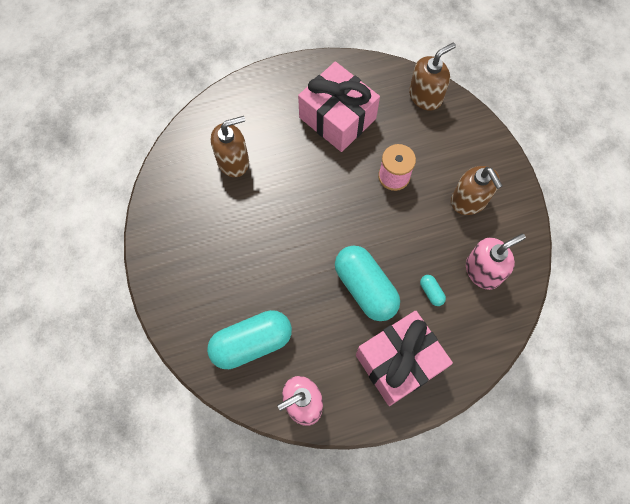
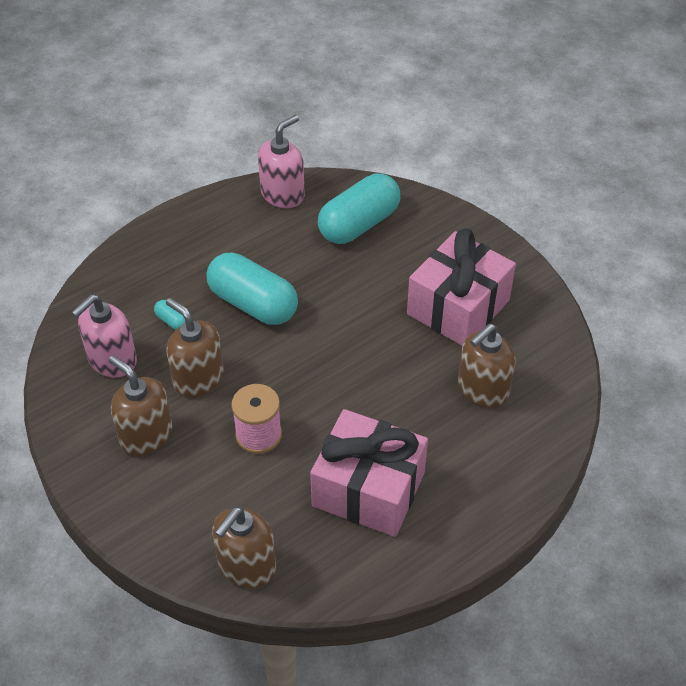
camera: 160 degrees right, 20 degrees down
(399, 362) = (192, 250): pink gift -> pink gift (458, 307)
(423, 234) = (198, 378): none -> brown soap dispenser

